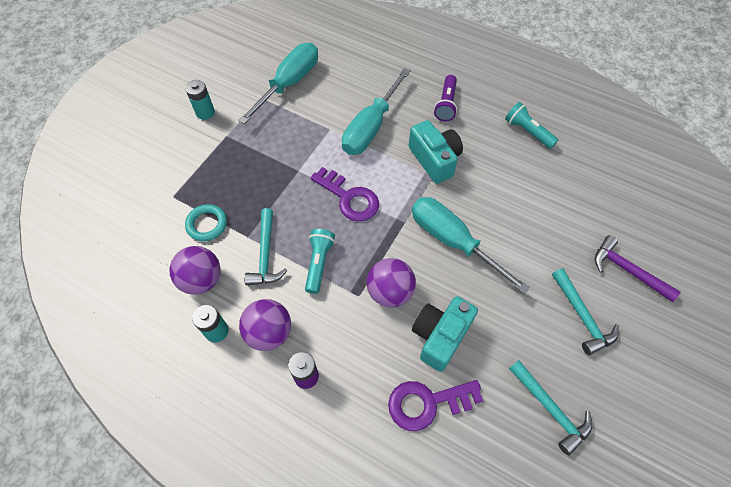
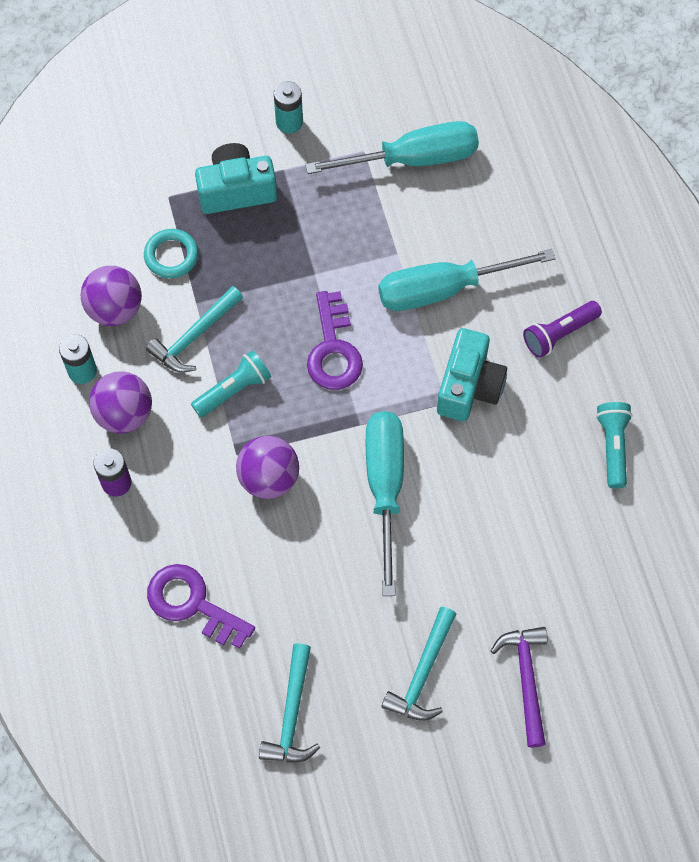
camera: 45 degrees right, 5 degrees up
(440, 336) = (268, 561): turquoise camera -> turquoise camera (236, 190)

